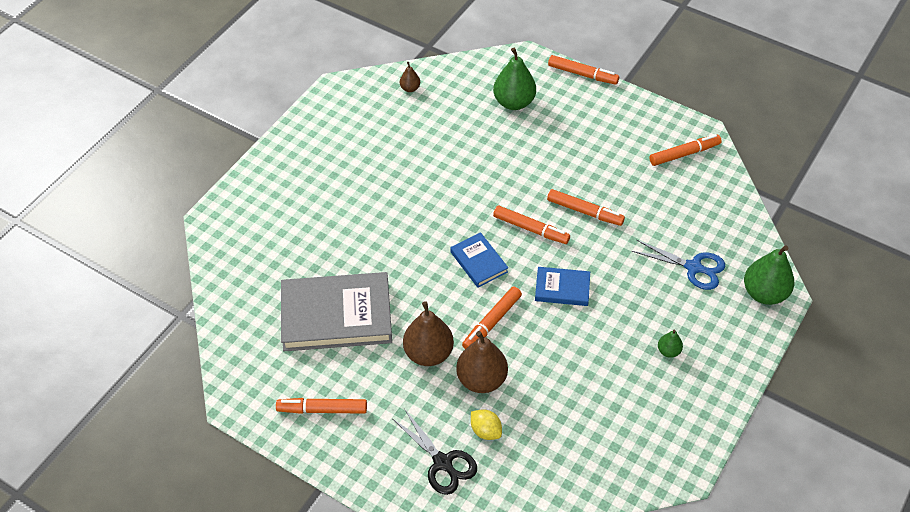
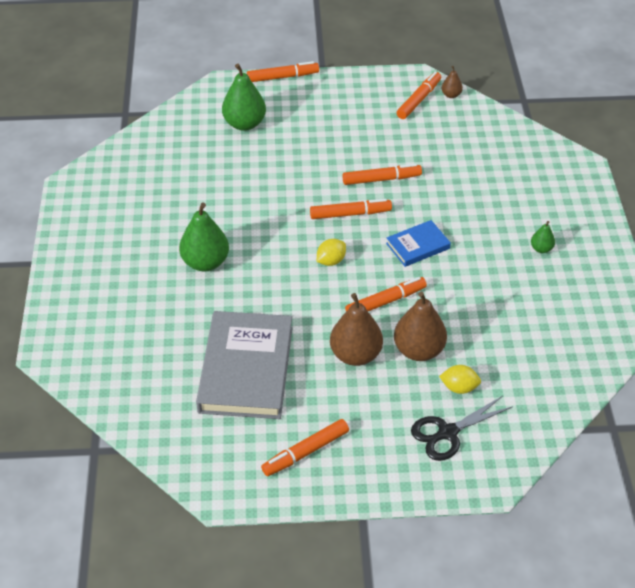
camera: 35 degrees left, 5 degrees down
(336, 316) = (246, 369): grey book -> grey book turned 45 degrees counterclockwise
(410, 88) = (141, 154): brown pear -> brown pear (451, 95)
(442, 462) = (447, 433): black scissors -> black scissors turned 135 degrees clockwise
(479, 262) = (331, 261): blue book -> yellow lemon
(492, 322) = (385, 301): orange marker -> orange marker turned 120 degrees counterclockwise
(693, 267) = (502, 178): blue scissors -> none
(764, 293) = (570, 171): green pear -> green pear (205, 262)

